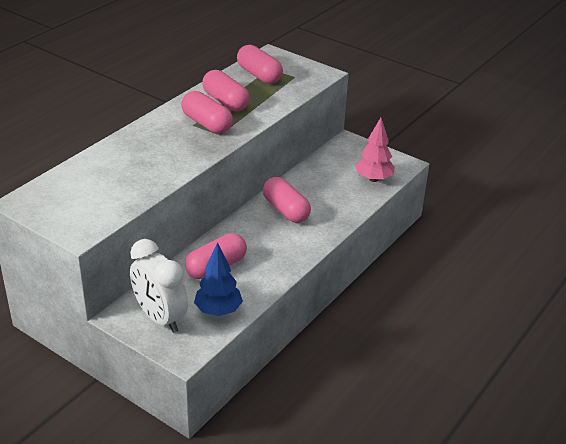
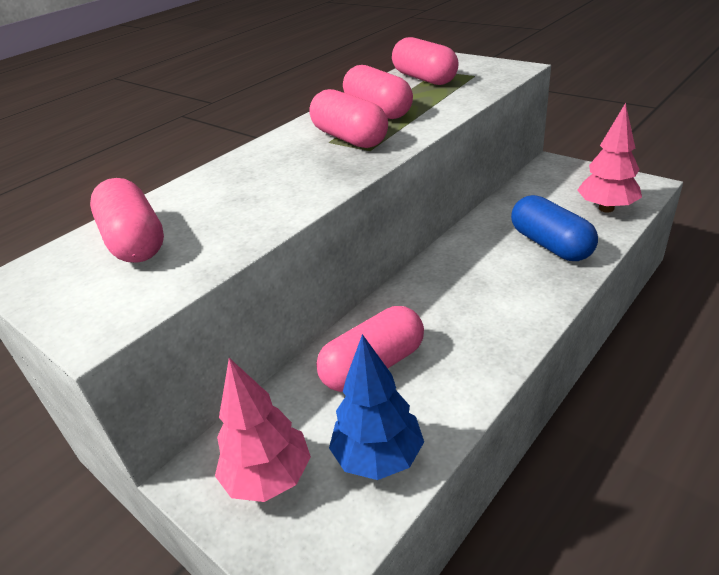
camera: 10 degrees right, 0 degrees up
(160, 318) = (269, 477): white clock -> pink tree
(285, 210) = (480, 263): pink capsule -> pink capsule (135, 241)
(332, 201) = (550, 244): none -> blue capsule

